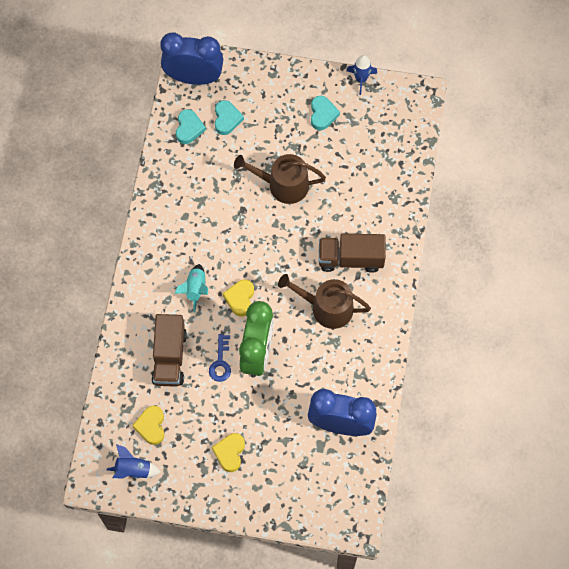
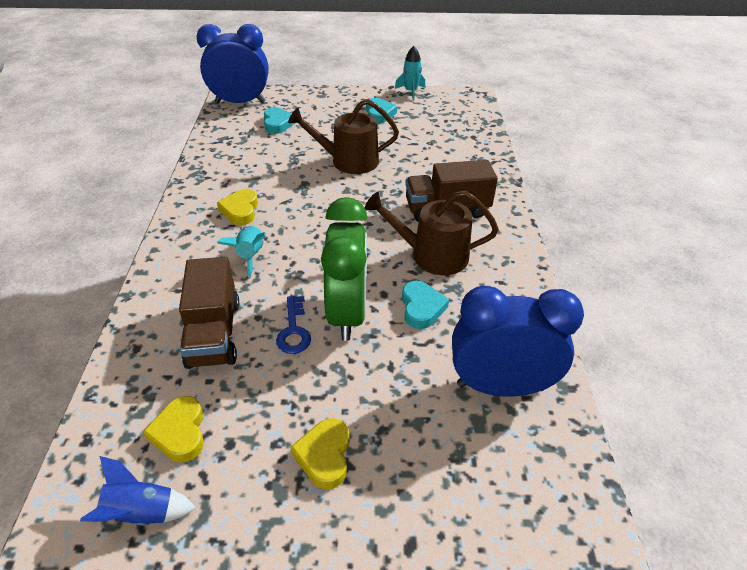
camera: 10 degrees left, 25 degrees down
(189, 128) = (236, 132): turquoise heart -> turquoise heart (421, 308)
(240, 298) = (313, 258): yellow heart -> yellow heart (240, 210)
(361, 79) = (411, 92): blue rocket -> turquoise rocket

